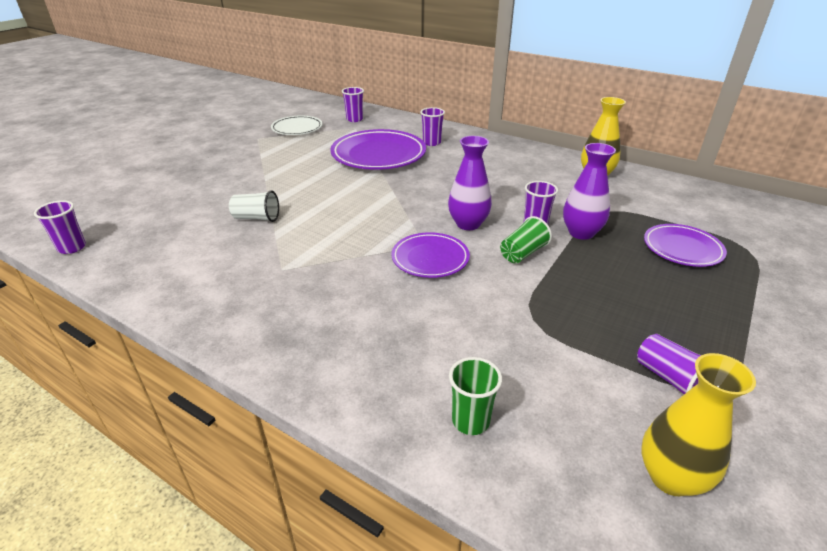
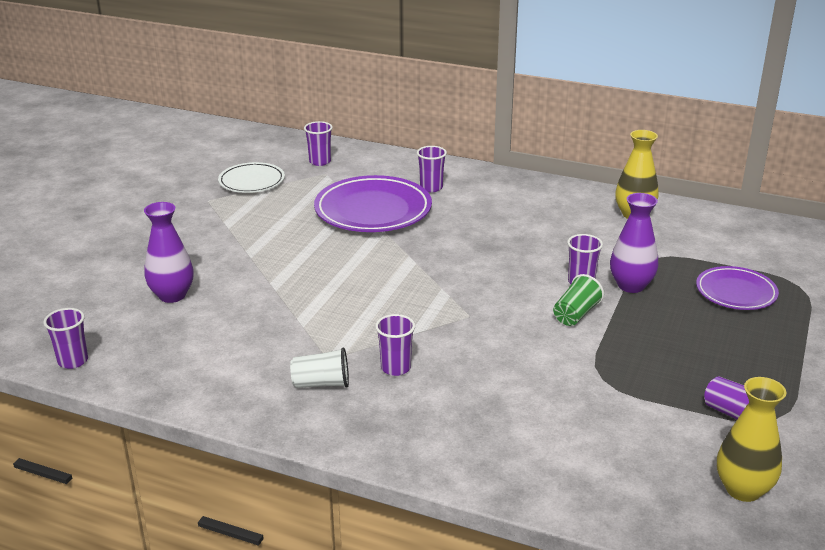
camera: 10 degrees left, 5 degrees down
(256, 218) = (267, 305): white cup -> white cup (321, 384)
(338, 285) = (395, 368): none -> purple cup
(430, 258) = (481, 330): purple plate -> none
(468, 224) = (508, 288): purple vase -> purple vase (172, 295)
(470, 421) = (569, 471): green cup -> none

